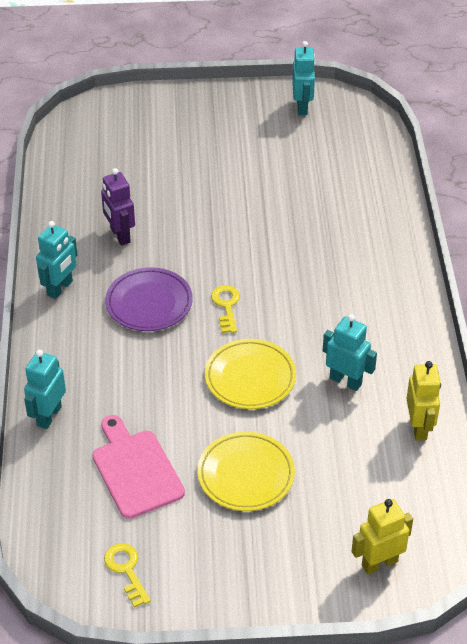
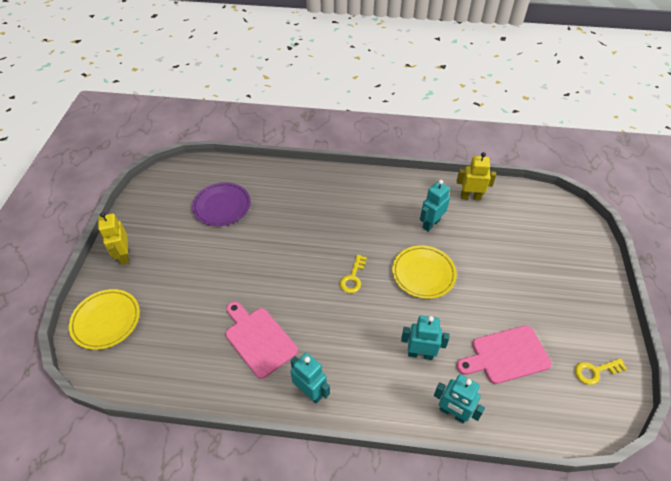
camera: 80 degrees left, 5 degrees up
(120, 235) = (258, 339): purple robot -> pink cutting board
(149, 303) = (340, 327): purple plate -> purple plate (222, 206)
(226, 306) = (353, 277): yellow key -> yellow key turned 75 degrees counterclockwise
(246, 474) = (508, 289): yellow plate -> yellow plate (106, 320)
(302, 107) = (155, 200): turquoise robot -> turquoise robot (420, 354)
(379, 563) = (572, 233): yellow robot -> yellow robot (124, 255)

